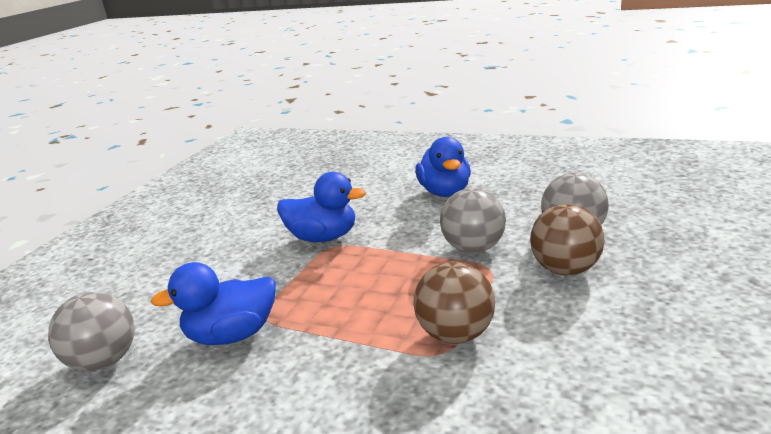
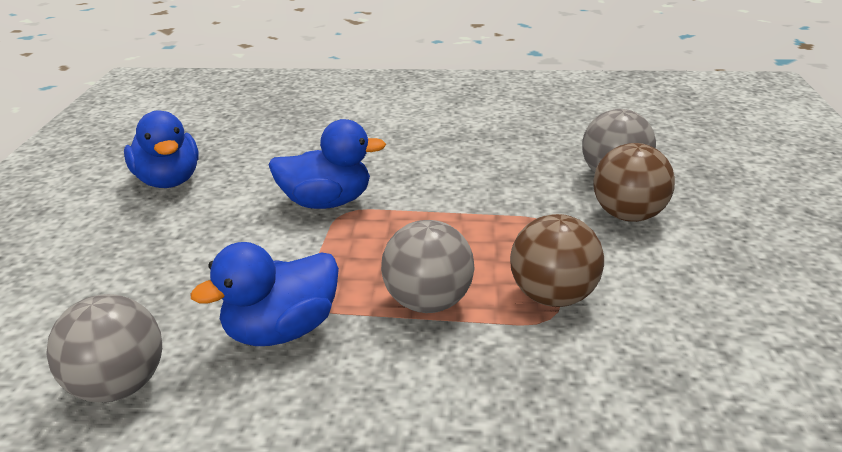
camera: 20 degrees left, 5 degrees up
(445, 192) = (446, 139): blue duck -> blue duck (168, 181)
(474, 248) = (517, 201): grey ball -> grey ball (428, 303)

